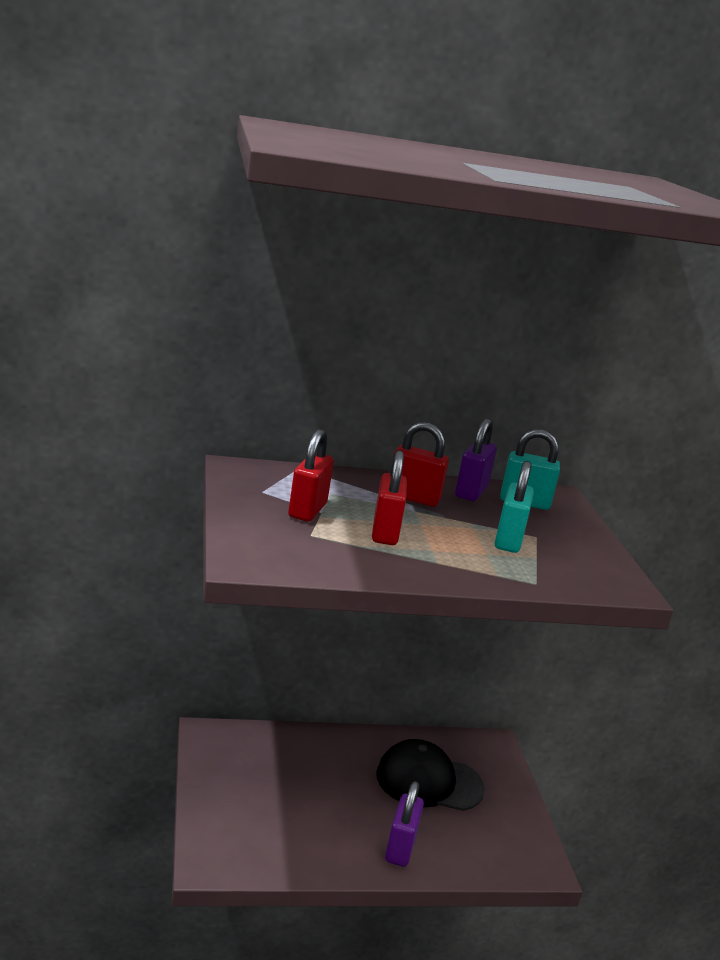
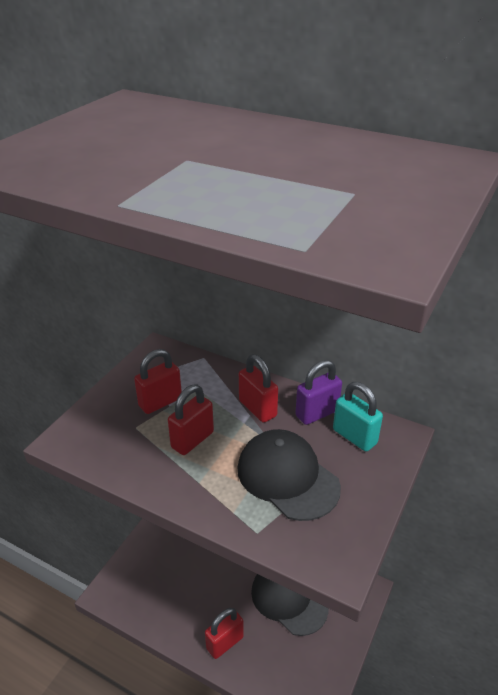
camera: 40 degrees right, 15 degrees up
(400, 848) = (225, 642): purple padlock -> red padlock
(508, 541) = (287, 477): turquoise padlock -> black cap

